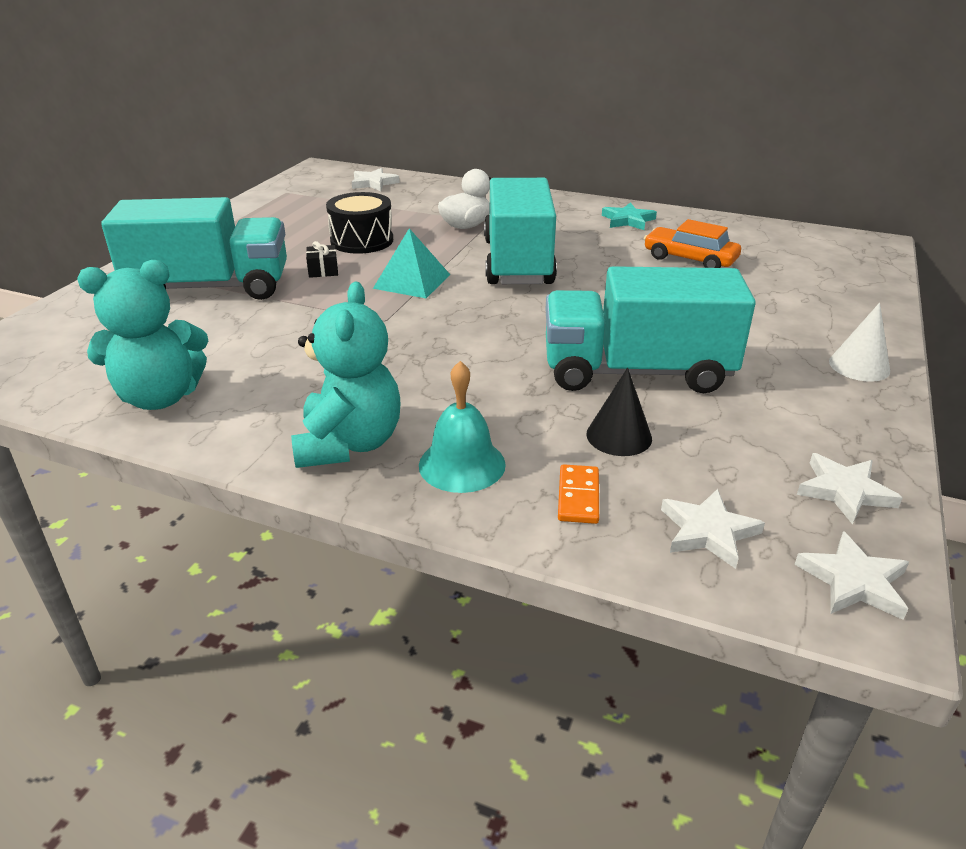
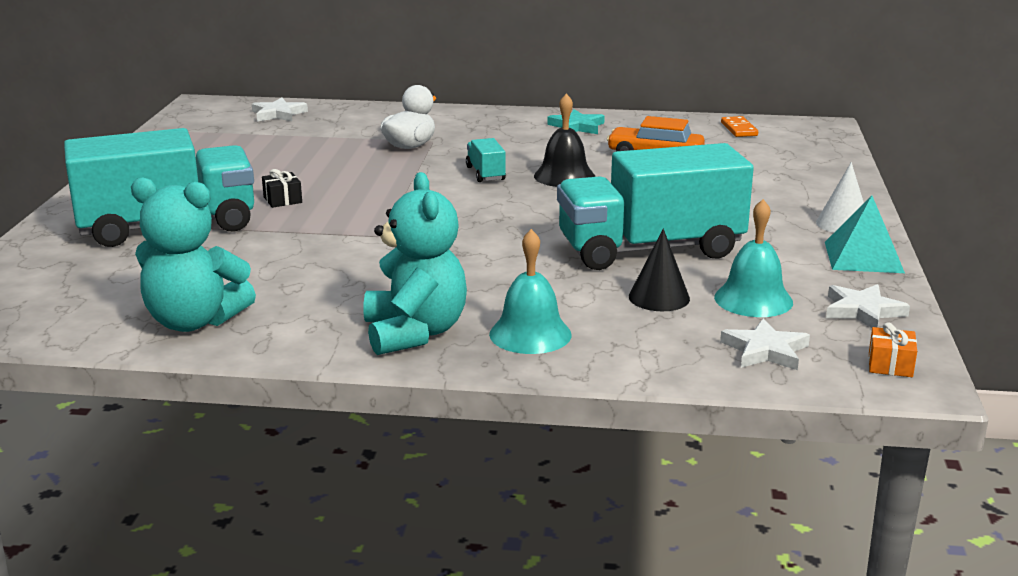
camera: 15 degrees left, 10 degrees down
(160, 397) = (194, 321): turquoise teddy bear -> turquoise teddy bear turned 45 degrees clockwise
(362, 240) = (305, 169): black drum -> none
(412, 281) = (385, 200): turquoise pyramid -> turquoise pyramid (863, 257)
(518, 262) = (485, 173): turquoise truck -> turquoise truck, size x0.41
(578, 496) = (646, 342): orange domino -> orange domino (739, 129)
(590, 273) = (564, 176): none -> black bell
(721, 454) = (753, 299): none -> turquoise bell
(853, 581) = (890, 365): white star -> orange gift

